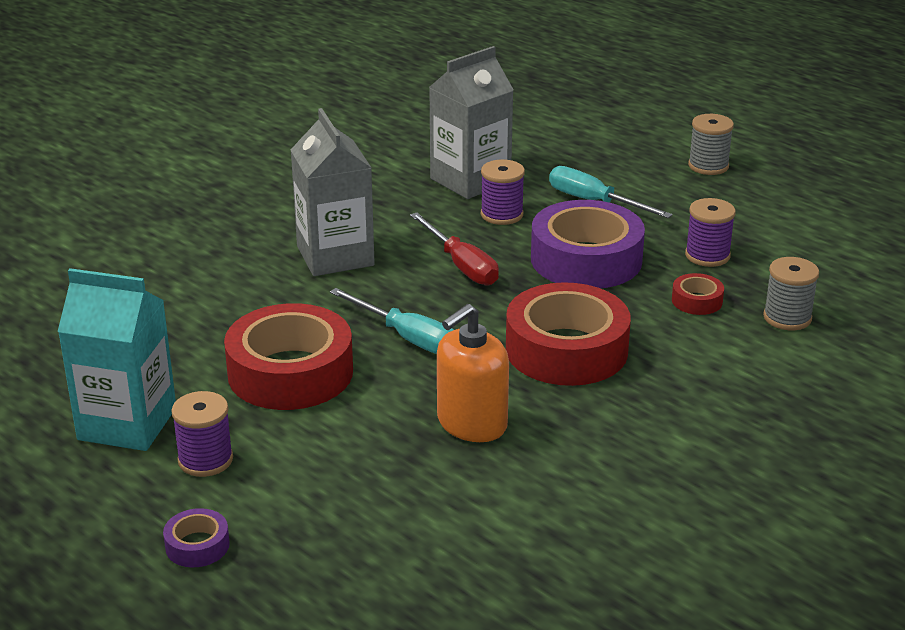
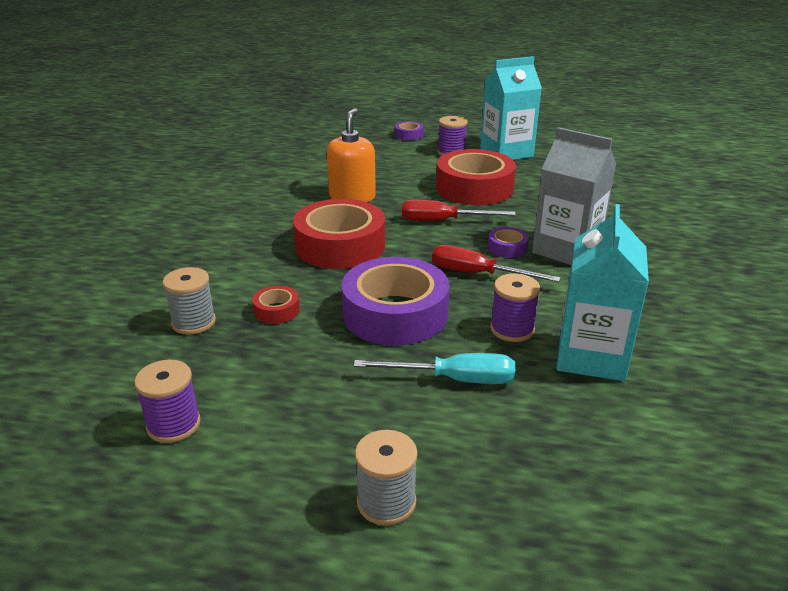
camera: 145 degrees right, 0 degrees up
(389, 279) = (507, 248): none -> purple tape
(407, 337) = (443, 221): turquoise screwdriver -> red screwdriver
(470, 180) = (591, 356): grey carton -> turquoise carton
(707, 255) = (296, 358): purple spool -> purple spool (173, 425)

